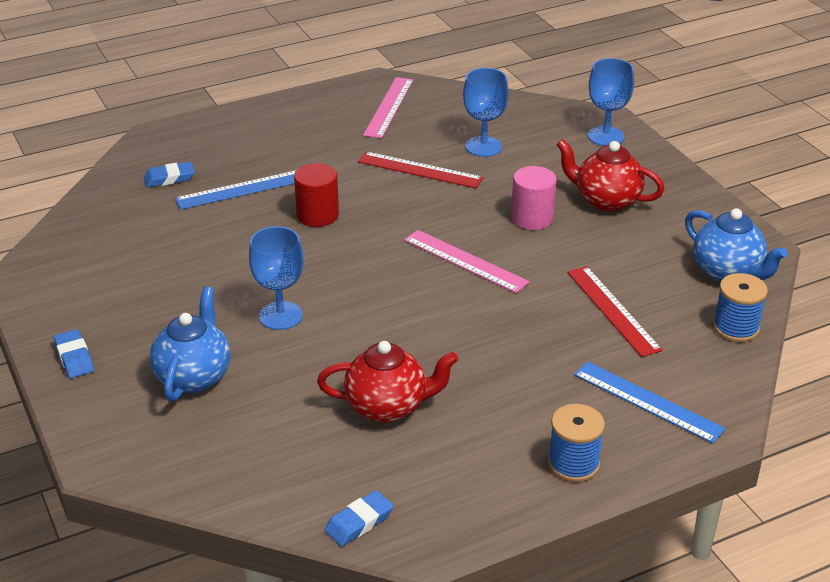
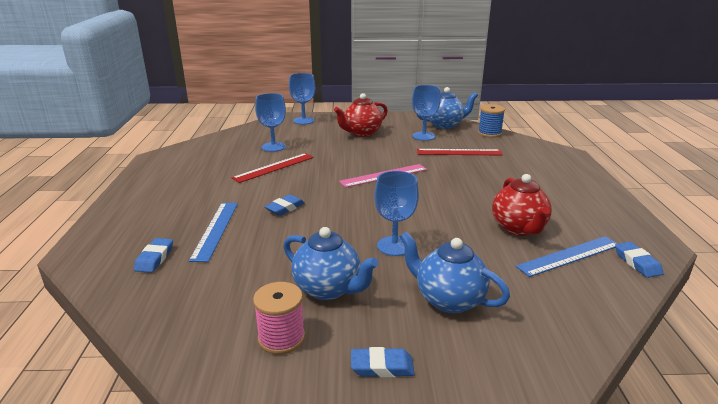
camera: 65 degrees left, 10 degrees down
(88, 292) = (281, 338): none -> pink spool
(173, 295) = (328, 289): none -> blue teapot
(317, 215) = (285, 208): red cylinder -> blue eraser
(388, 107) = (190, 161): pink ruler -> none
(388, 407) = (519, 228): red teapot -> red teapot turned 150 degrees clockwise
(532, 218) = (359, 151): pink cylinder -> none
(573, 464) = (587, 189): blue spool -> none
(647, 401) = (539, 162): blue ruler -> blue ruler (569, 256)
(651, 261) = (423, 136): none -> blue goblet

